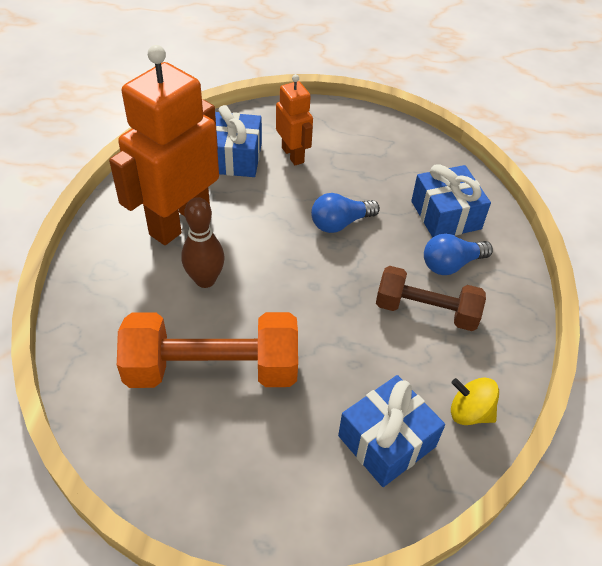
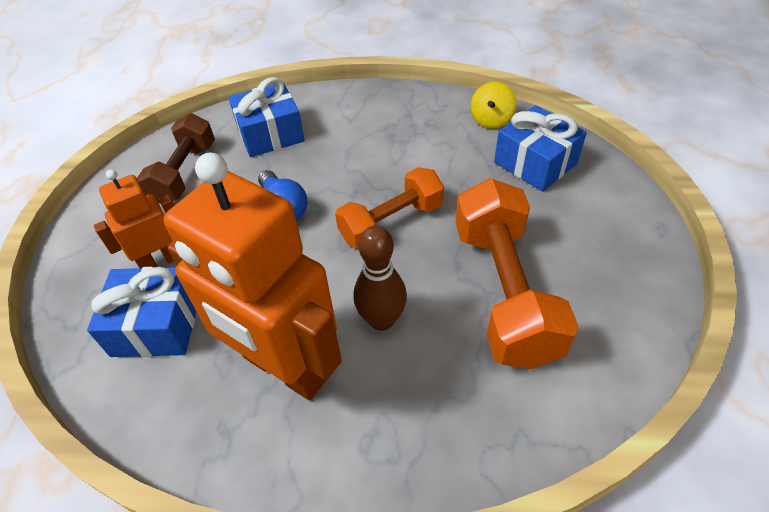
camera: 90 degrees left, 0 degrees up
(312, 297) = (391, 222): none -> orange dumbbell
(426, 311) = (393, 144): brown dumbbell -> brown dumbbell (184, 173)
(451, 264) = (335, 130): blue light bulb -> none

